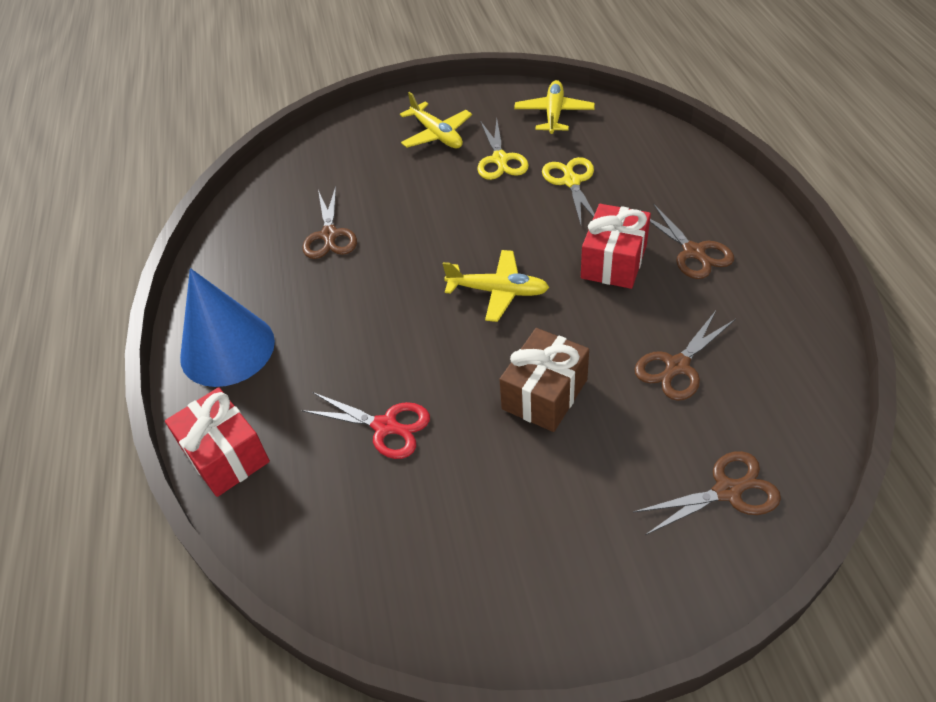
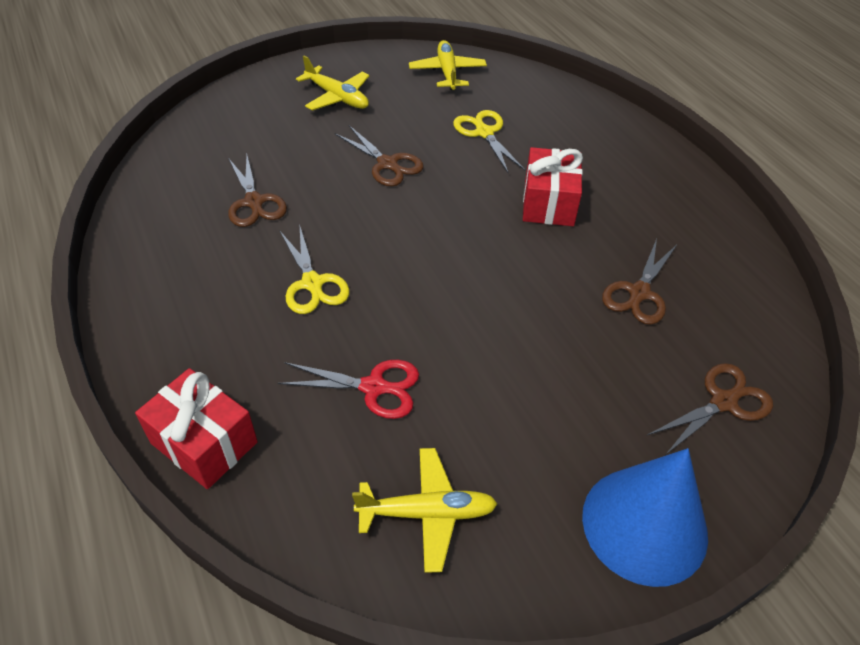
camera: 20 degrees left, 0 degrees up
(227, 349) = (173, 329): blue cone -> blue cone (644, 525)
(498, 291) = (447, 241): yellow plane -> yellow plane (427, 513)
(500, 159) = (408, 117): yellow scissors -> yellow scissors (312, 283)
(544, 394) = (524, 334): brown gift -> none
(693, 252) = (618, 188): brown scissors -> brown scissors (387, 164)

